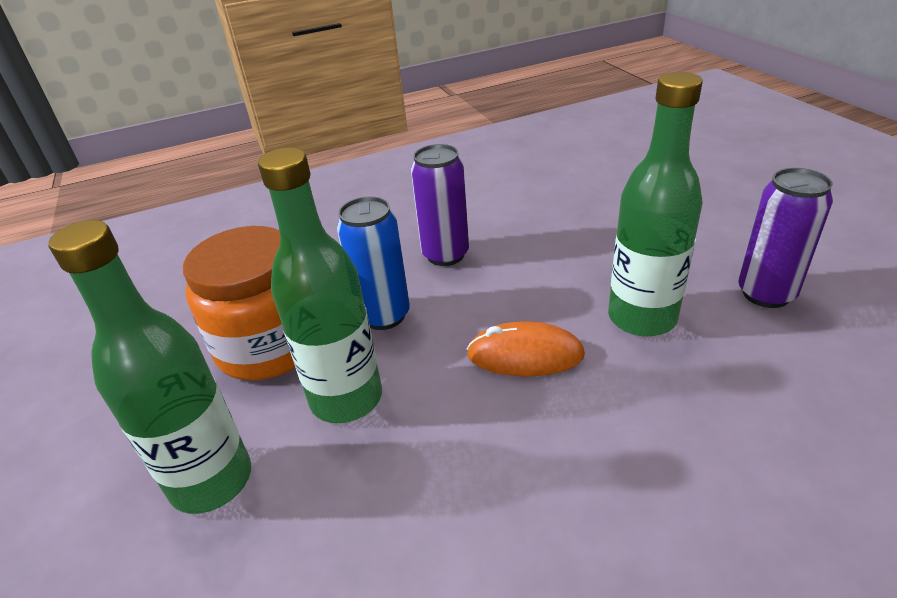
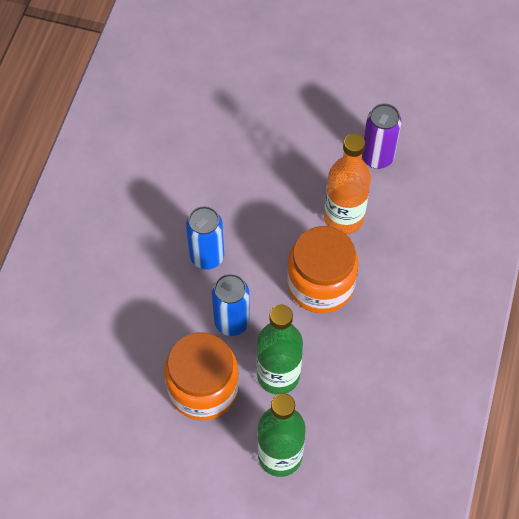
camera: 55 degrees left, 25 degrees up
(445, 255) = (207, 257): purple can -> blue can
(525, 355) = (320, 284): orange mouse -> orange jar
(642, 318) = (343, 218): green bottle -> orange bottle

